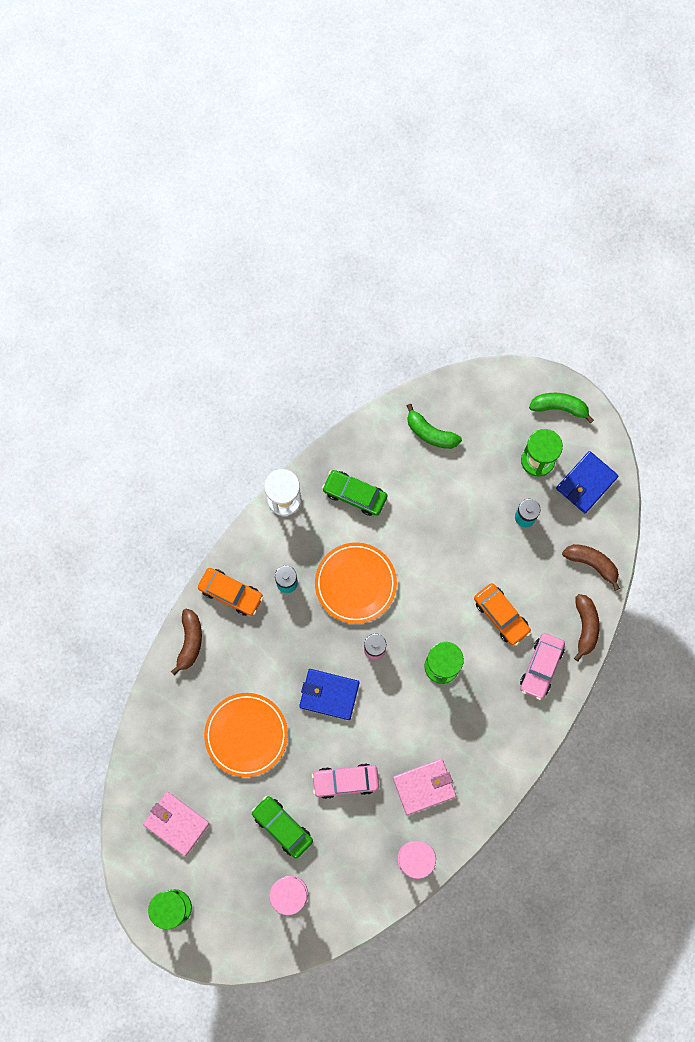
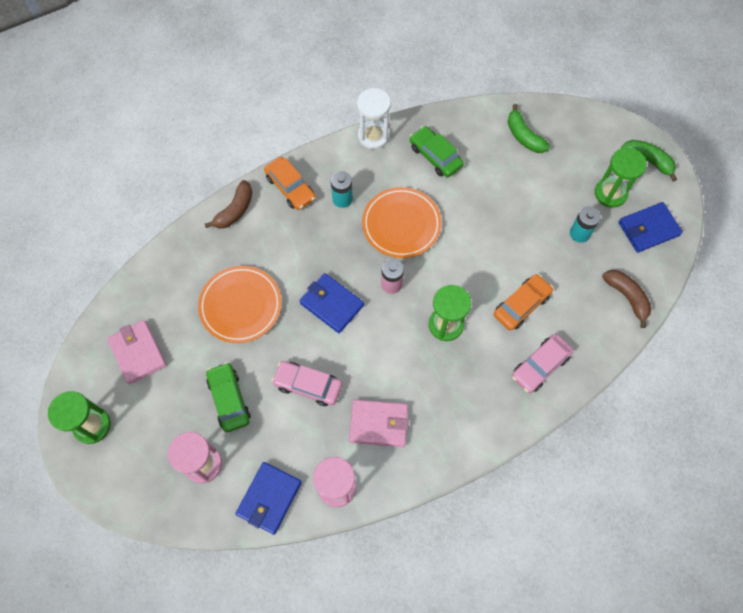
camera: 25 degrees right, 10 degrees down
(362, 895) = (269, 498): none -> blue wallet
(501, 615) = (521, 305): orange car -> orange car turned 120 degrees counterclockwise
(585, 627) = (598, 349): brown banana -> none

